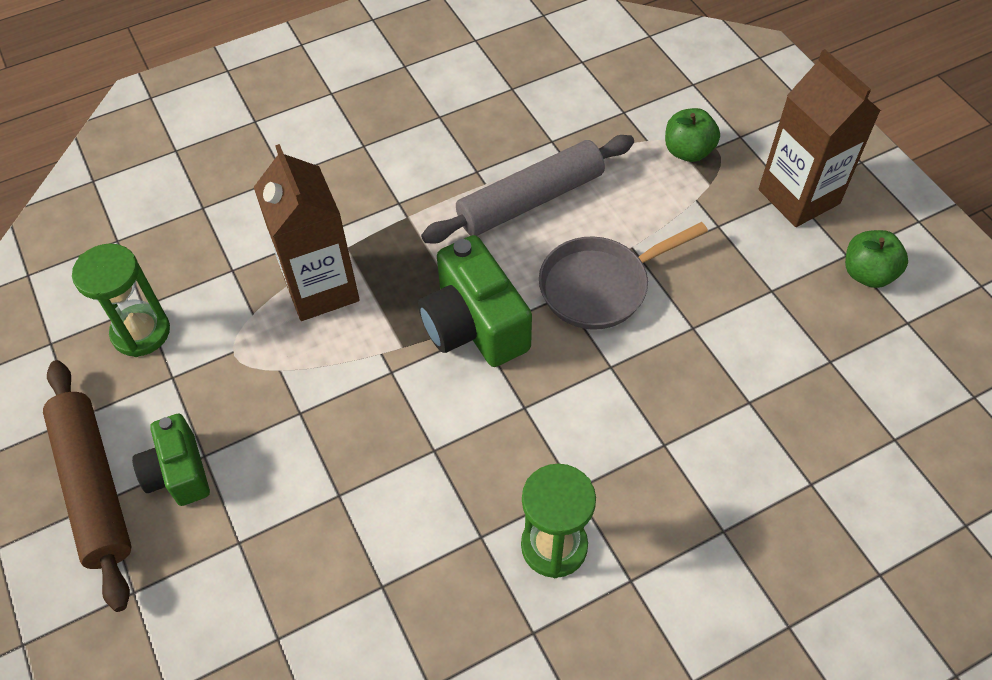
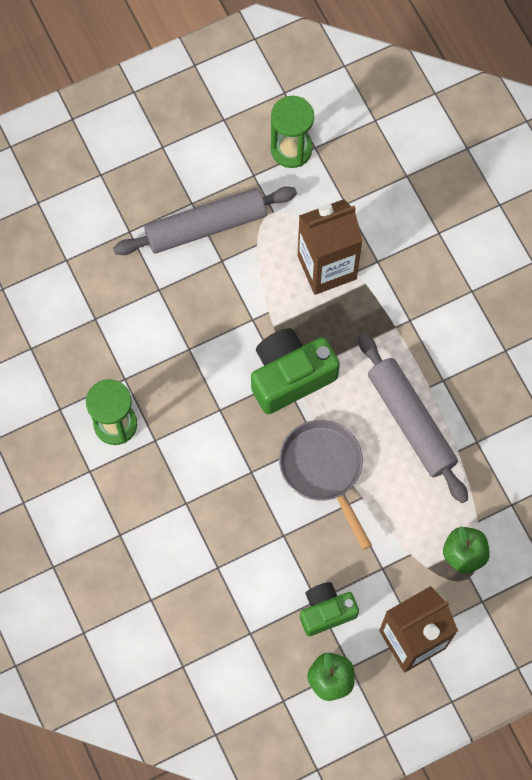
camera: 90 degrees right, 15 degrees up
(93, 487) = (172, 139): brown rolling pin -> none
(178, 473) = (180, 189): green camera -> green camera (326, 611)
(244, 435) = (206, 226): none -> grey rolling pin

